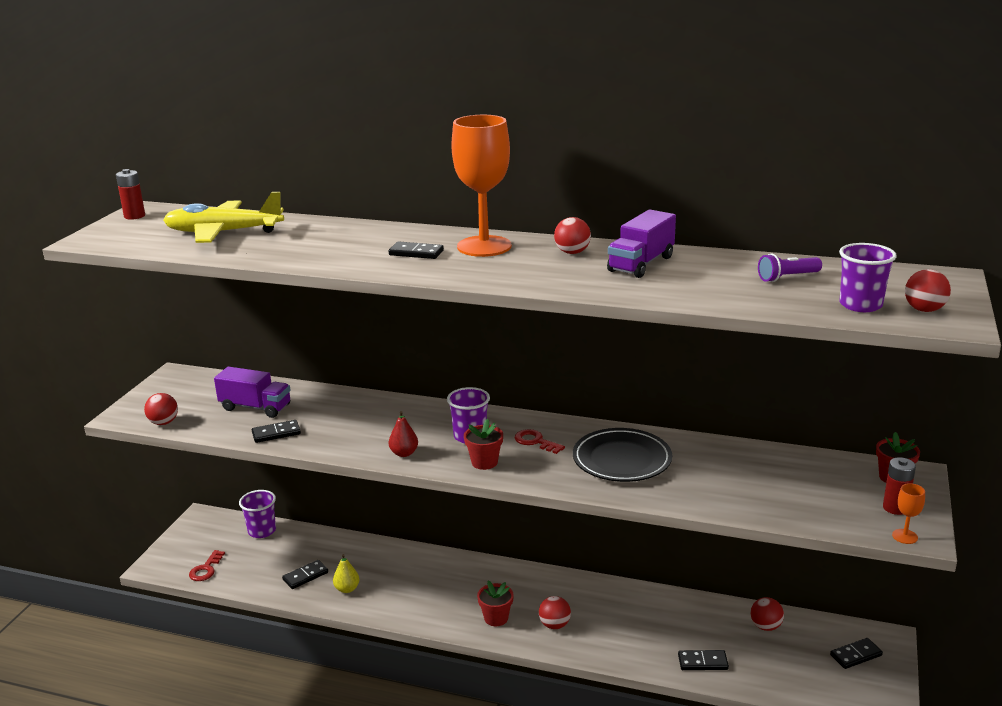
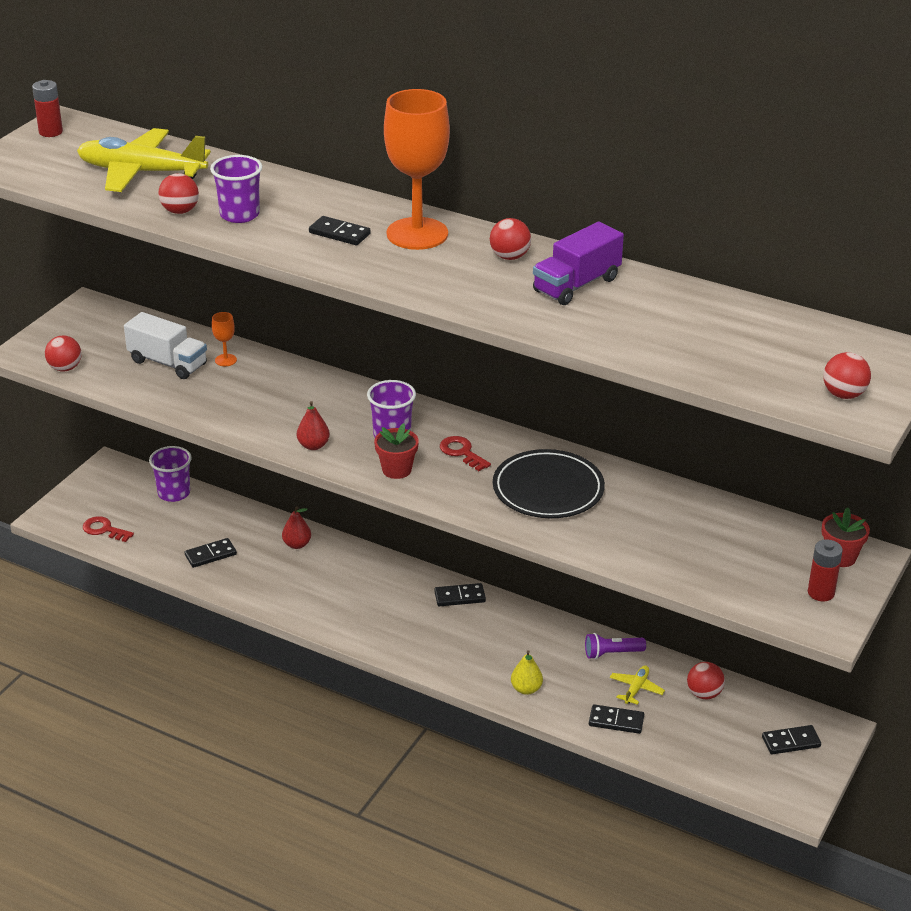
camera: 10 degrees right, 10 degrees up
(206, 569) = (104, 530): red key -> red key turned 90 degrees clockwise
(255, 407) = (168, 363): purple truck -> white truck
(276, 433) = (183, 400): black domino -> black domino (459, 597)
(347, 589) = (252, 577): yellow pear -> yellow pear (526, 689)
(379, 556) = (297, 544): none -> red pear
(496, 618) = (406, 636): red flower pot -> none
(554, 625) = (468, 654): red ball -> red ball (180, 211)
(708, 631) = (636, 689): none -> yellow plane
(787, 277) = (725, 328): purple flashlight -> purple flashlight (612, 653)
(860, 305) = (779, 378): purple cup -> purple cup (239, 215)
(904, 536) = (811, 626): orange goblet -> orange goblet (226, 360)

